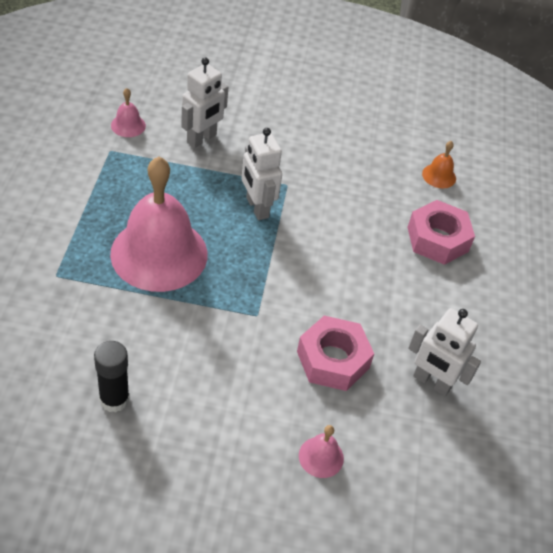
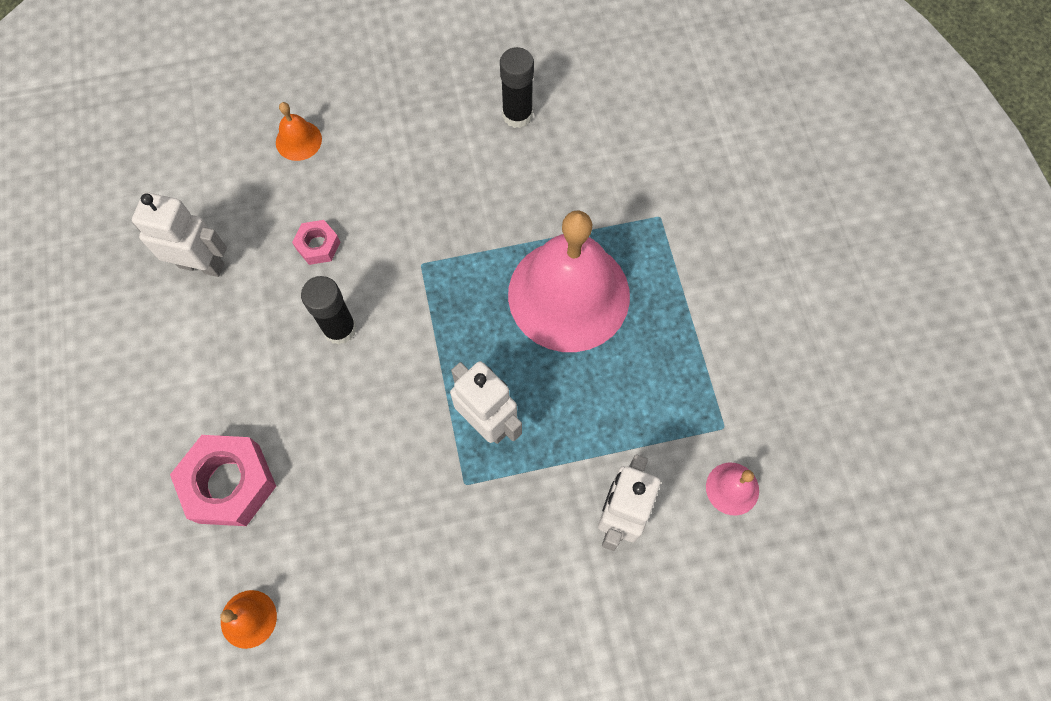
camera: 165 degrees right, 20 degrees up
(321, 457) = (298, 140): pink bell -> orange bell
(333, 360) = (318, 245): pink nut -> pink nut, size x0.52
(336, 296) = (340, 329): none -> black glue stick

